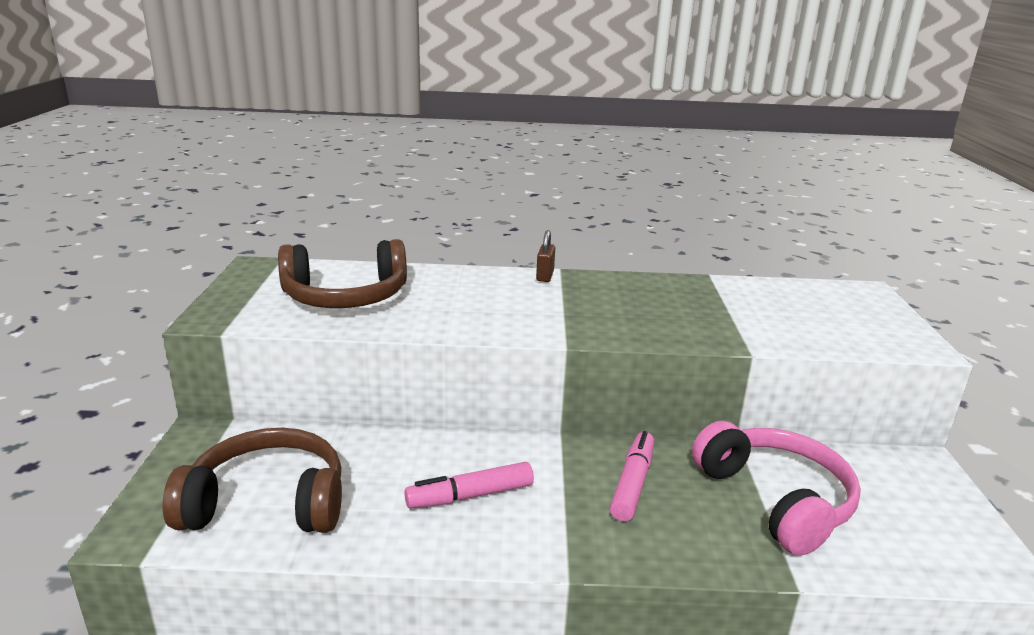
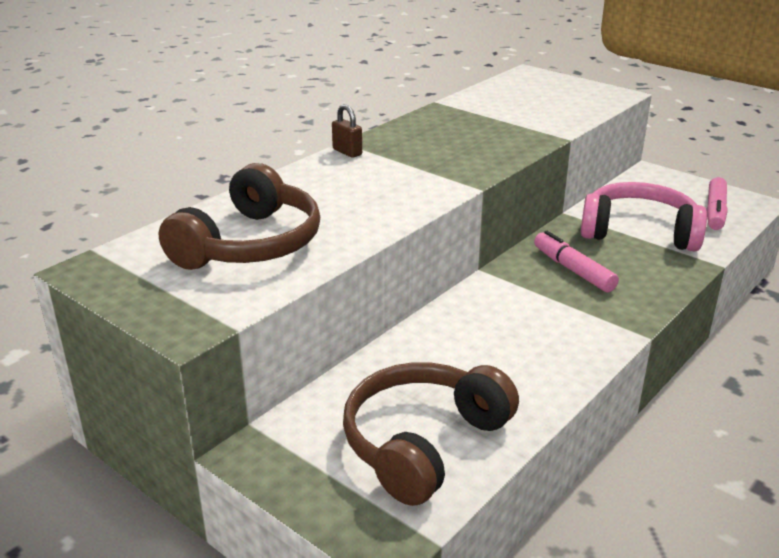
camera: 50 degrees left, 5 degrees up
(470, 496) = (519, 339): pink marker -> pink marker (715, 211)

